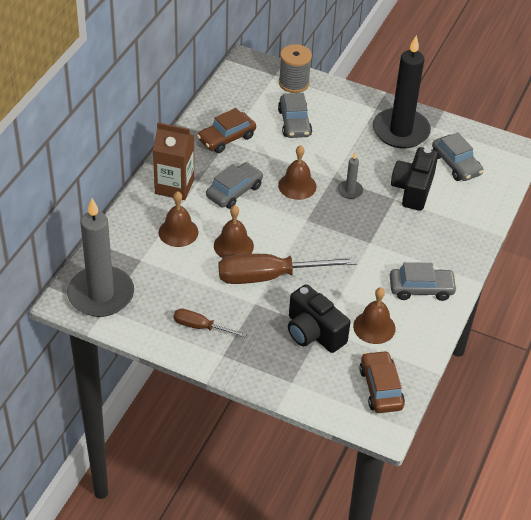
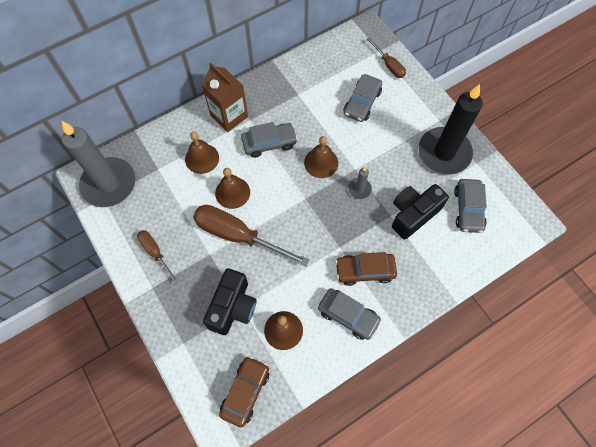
camera: 35 degrees right, 20 degrees up
(226, 138) = (299, 92): brown car -> brown car (365, 271)
(294, 83) = (389, 65): grey spool -> brown screwdriver
(313, 333) = (233, 307): black camera -> black camera turned 150 degrees counterclockwise

